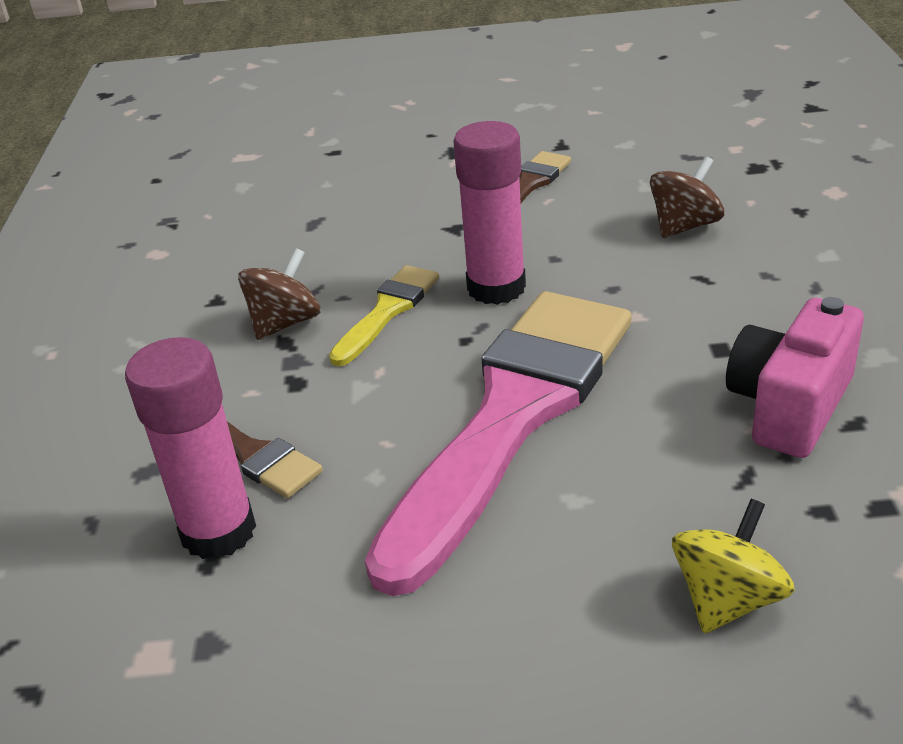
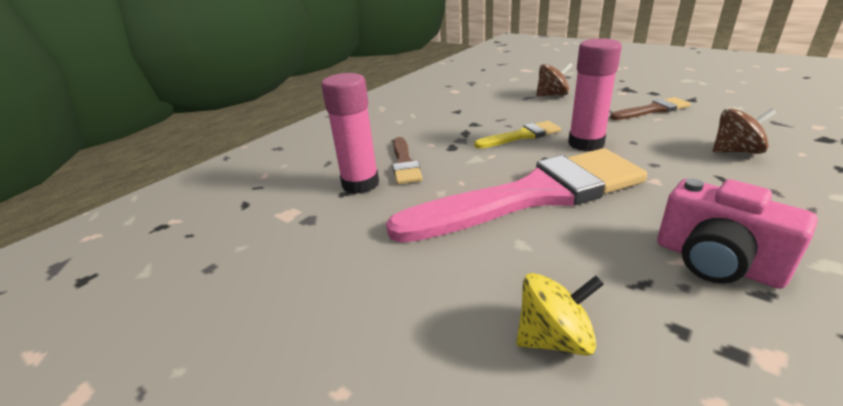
camera: 40 degrees right, 5 degrees down
(285, 323) = (473, 126): brown spinning top -> brown spinning top (552, 95)
(789, 407) = (716, 262): pink camera -> pink camera turned 120 degrees counterclockwise

